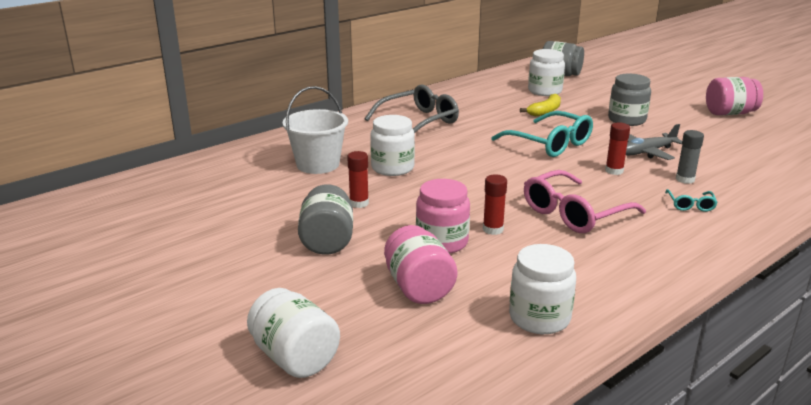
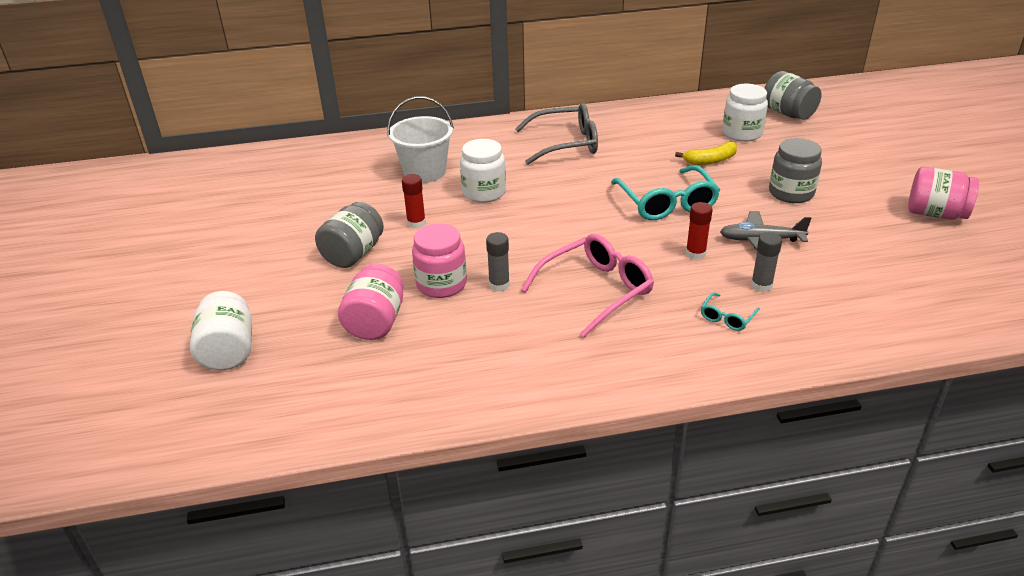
camera: 30 degrees right, 10 degrees up
(493, 229) = (499, 285): red glue stick -> grey glue stick
(539, 318) = (438, 385): white jar -> none
(575, 213) = (595, 291): pink glasses -> pink glasses turned 150 degrees clockwise

